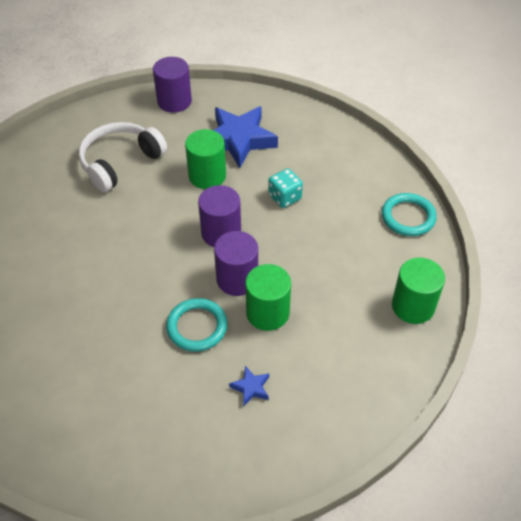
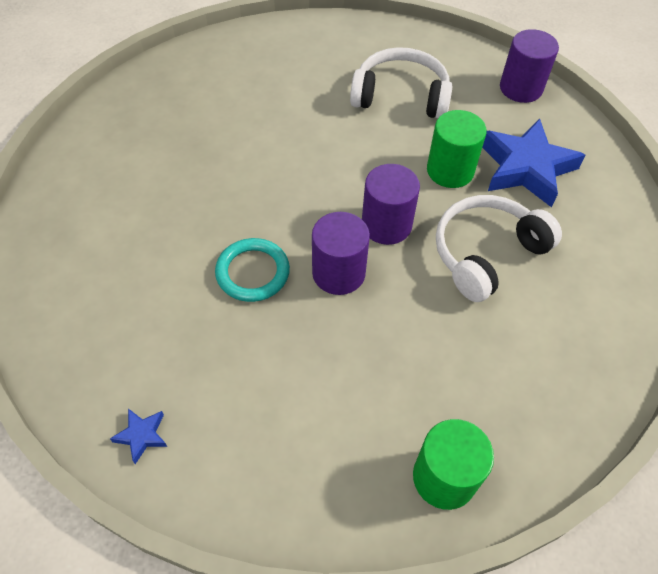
camera: 55 degrees right, 5 degrees up
(251, 387) = (211, 363): blue star -> blue star (142, 435)
(267, 313) = (317, 325): green cylinder -> none
(285, 197) = (487, 253): turquoise dice -> white headphones
(408, 217) = (579, 398): turquoise ring -> none

